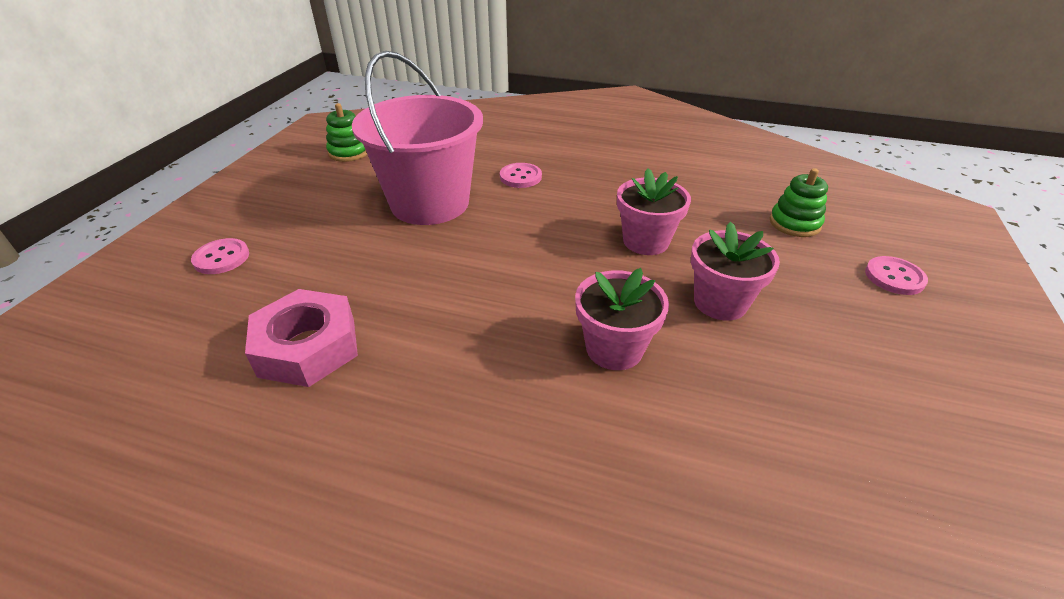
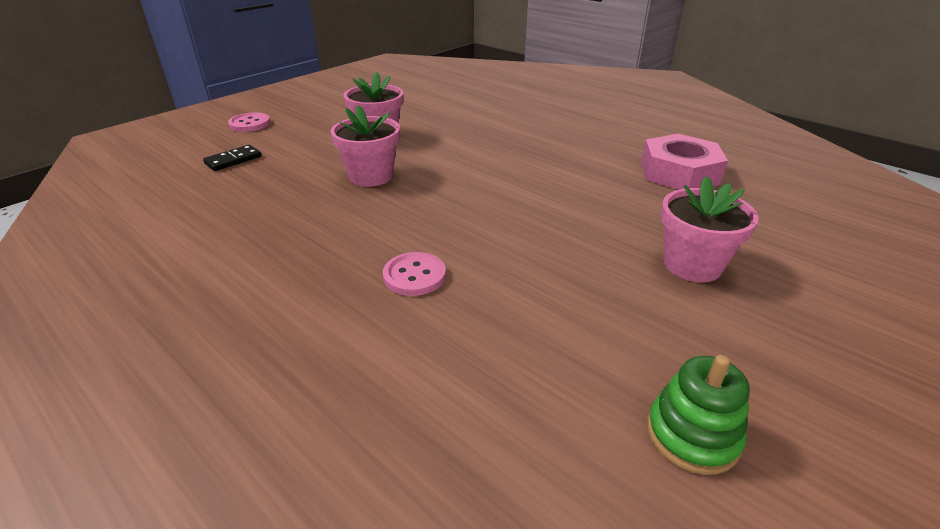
camera: 155 degrees left, 5 degrees down
(221, 258) = (809, 259): pink button -> none
(430, 203) = (556, 267): pink bucket -> none
(614, 348) = (471, 133): pink flower pot -> pink flower pot (692, 265)
(794, 223) = (233, 160): green stacking toy -> black domino

